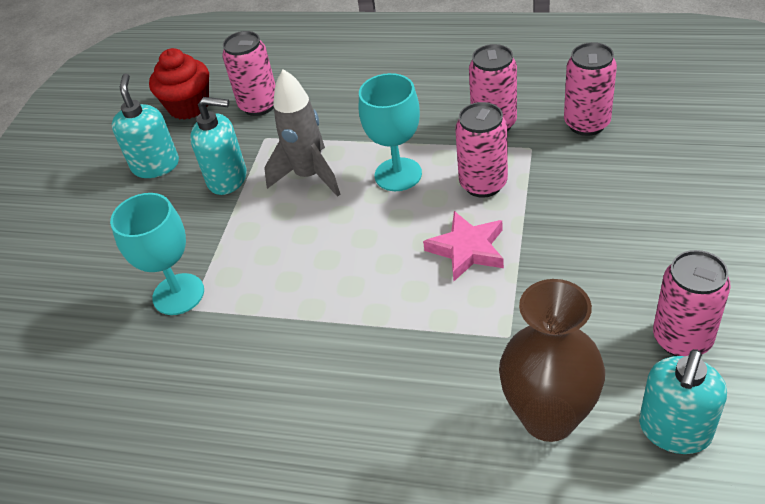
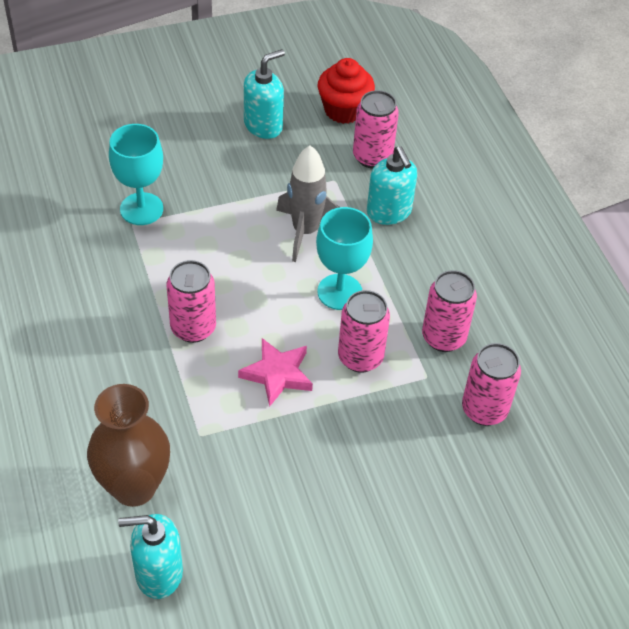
camera: 50 degrees right, 5 degrees up
(228, 179) = (273, 179): turquoise soap dispenser -> turquoise soap dispenser (389, 212)
(682, 339) = (252, 556): pink can -> pink can (193, 328)

